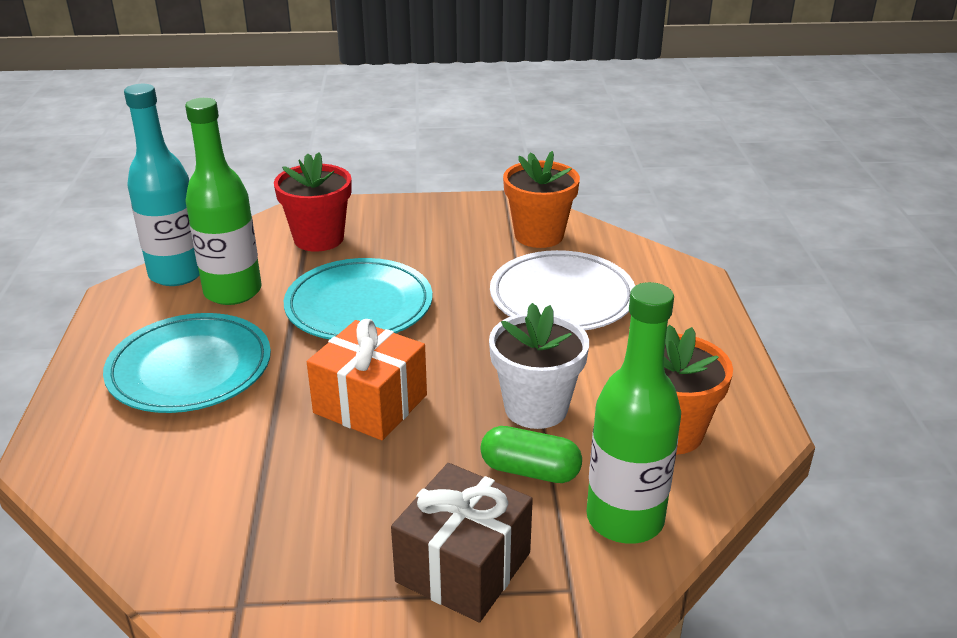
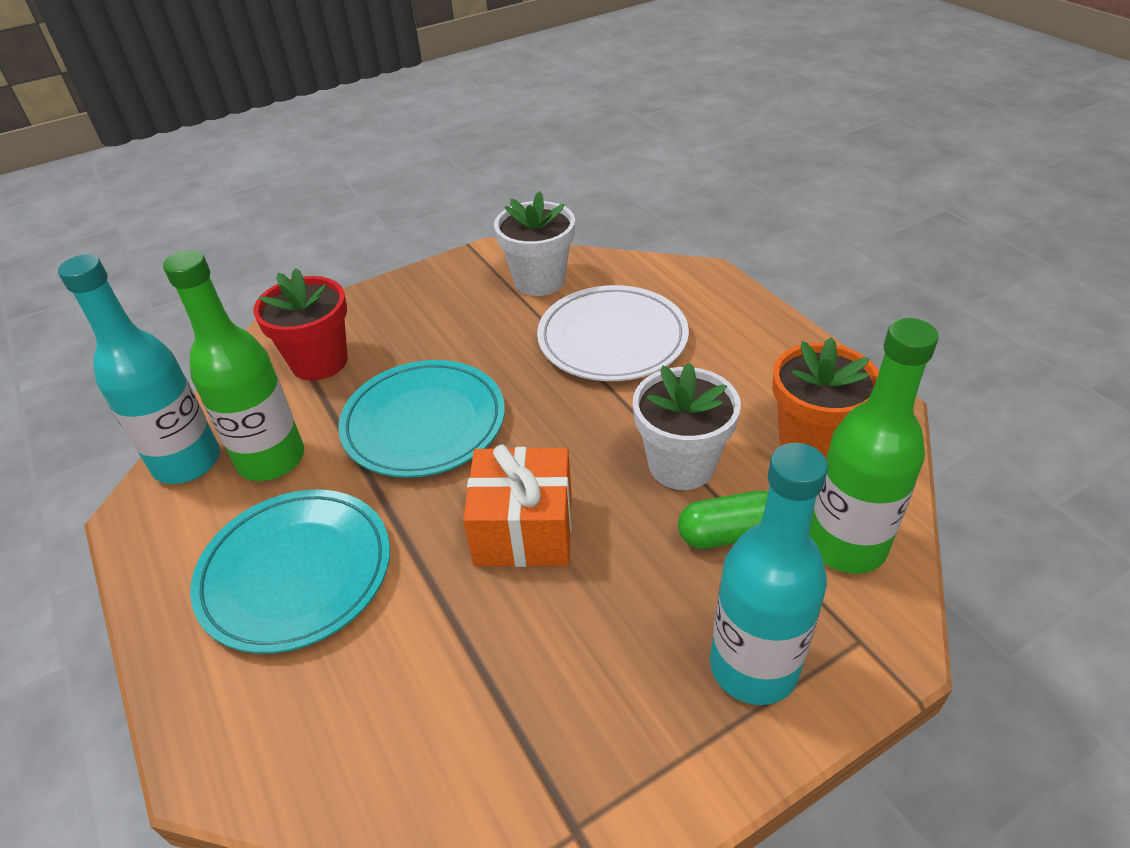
camera: 25 degrees left, 10 degrees up
(463, 567) = (753, 667): brown gift -> turquoise bottle
(539, 235) = (539, 281): orange flower pot -> white flower pot

